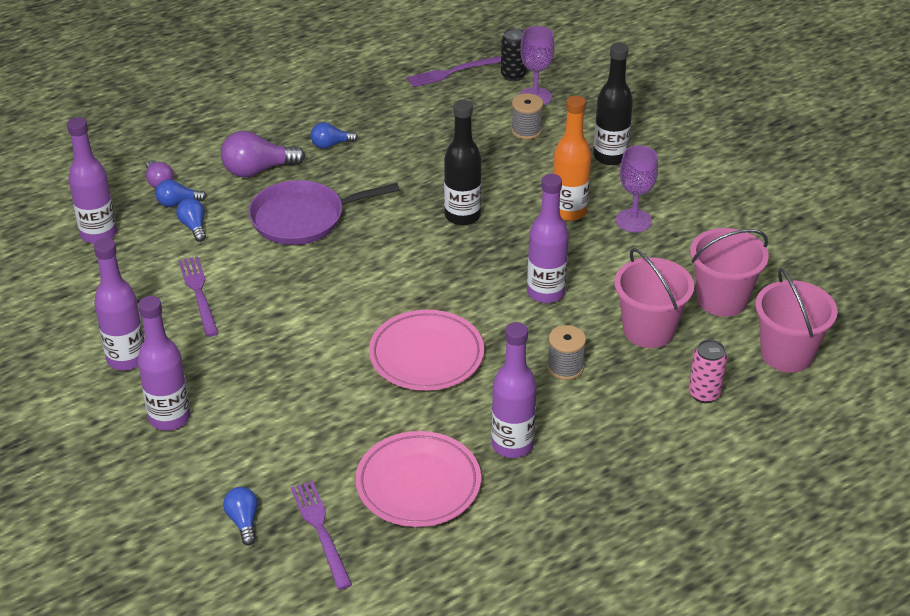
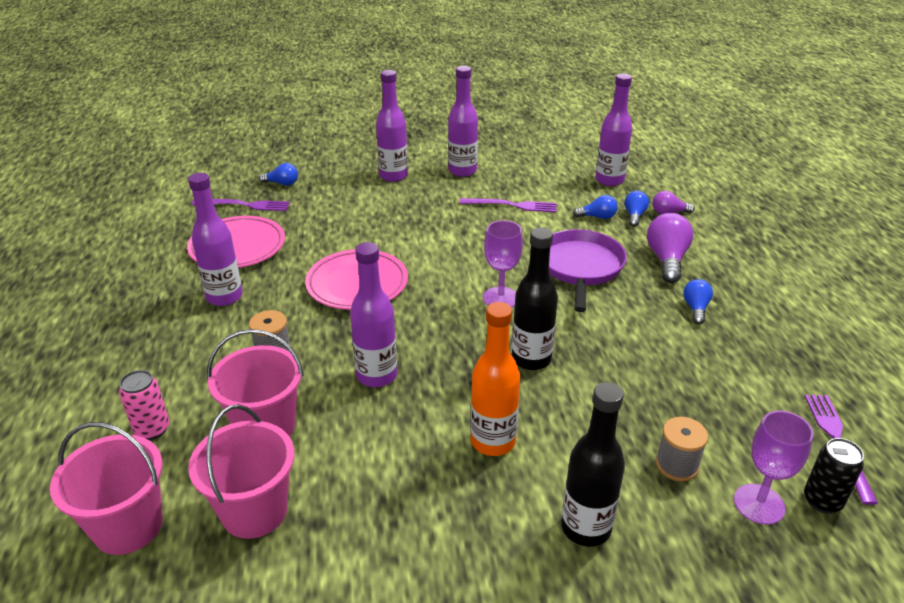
camera: 115 degrees right, 5 degrees down
(633, 220) = (442, 493): purple goblet -> purple goblet (500, 298)

